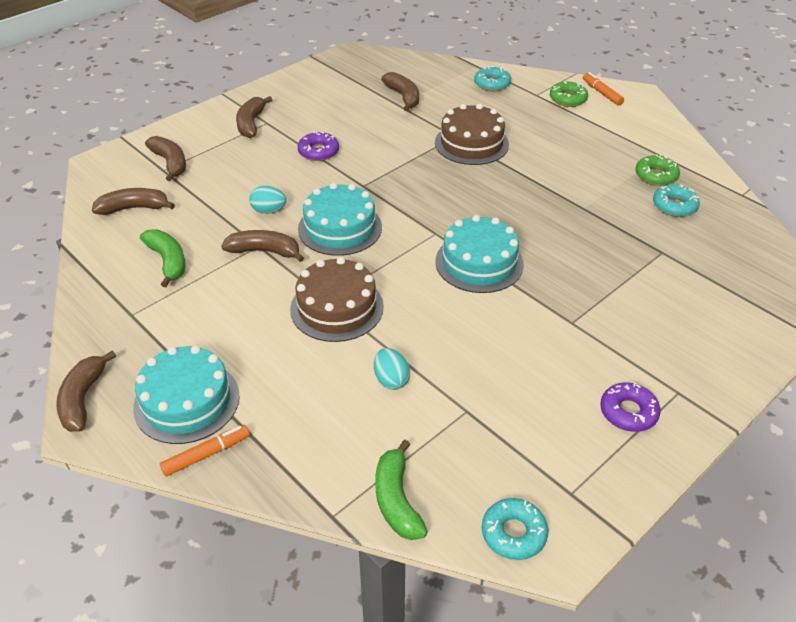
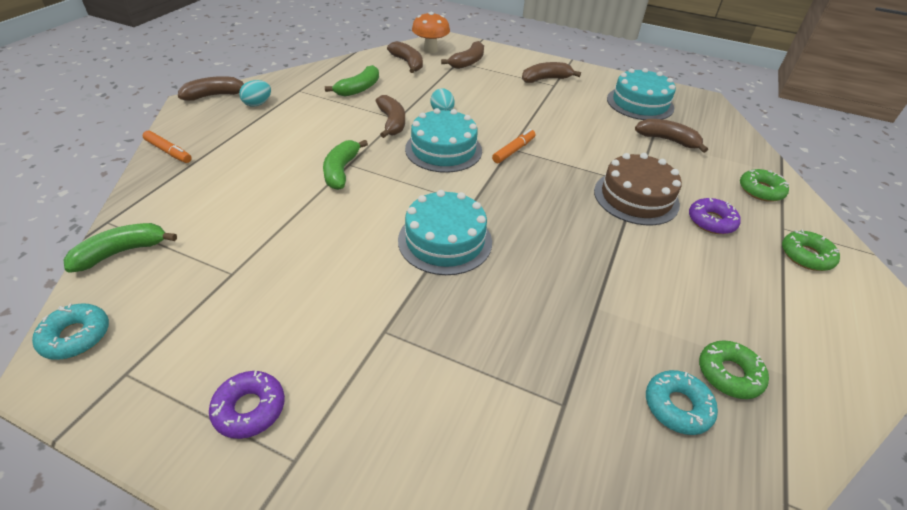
camera: 65 degrees right, 0 degrees up
(114, 182) = (430, 50): none -> orange mushroom
(187, 401) = (219, 131): turquoise cake -> turquoise cake (640, 103)
(318, 152) = (538, 116): purple donut -> purple donut (711, 221)
(337, 307) = (341, 171): brown cake -> green banana
(391, 380) = (262, 219): turquoise egg -> turquoise egg (258, 104)
(403, 97) = (667, 140): brown banana -> brown banana turned 105 degrees counterclockwise
(492, 84) = (760, 190): turquoise donut -> green donut
(601, 93) = (860, 286): orange marker -> orange marker (513, 150)

